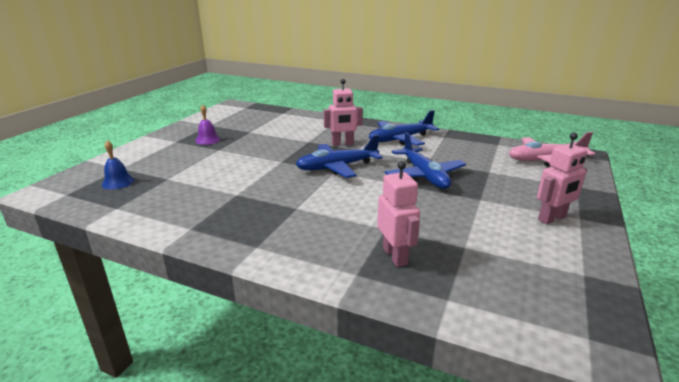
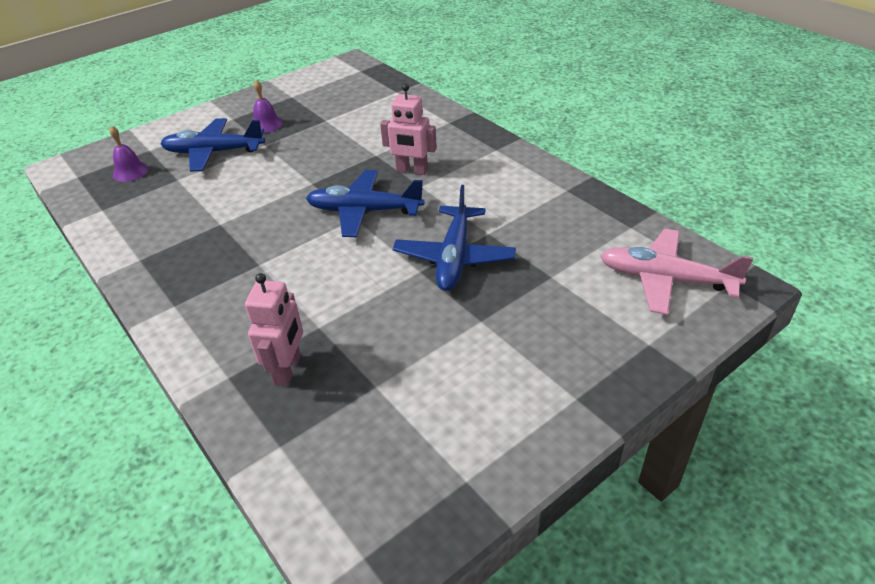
camera: 30 degrees right, 15 degrees up
(118, 182) = (130, 172): blue bell -> purple bell
(400, 139) = (497, 180): blue plane -> blue plane (214, 152)
(552, 218) = (536, 385): pink robot -> none

